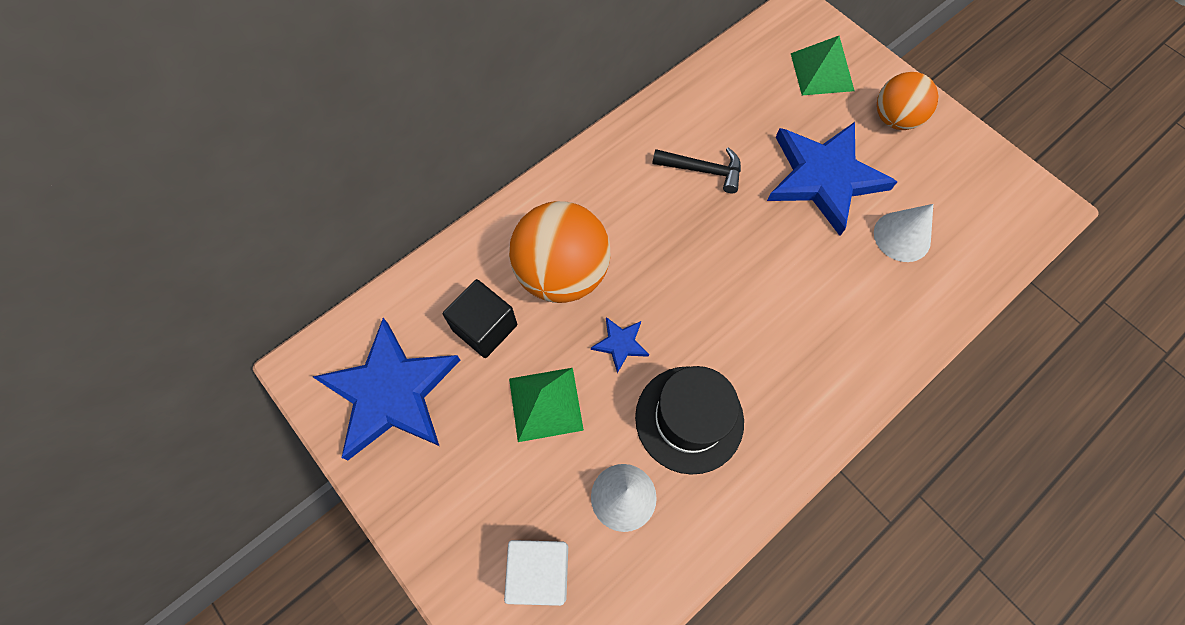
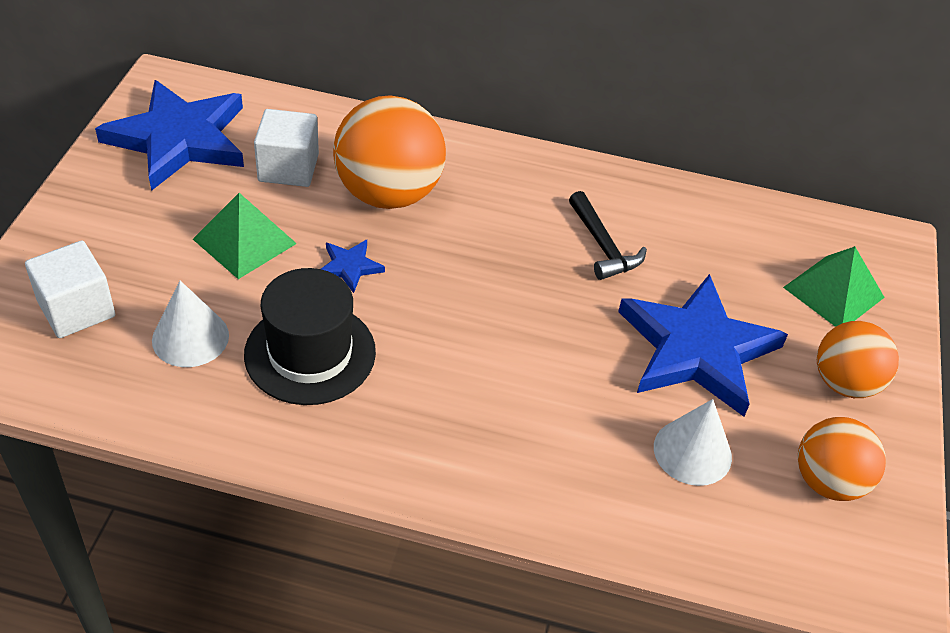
camera: 50 degrees right, 20 degrees down
(485, 327) = (288, 168): black cube -> white cube
(960, 180) = (828, 481): none -> orange ball

